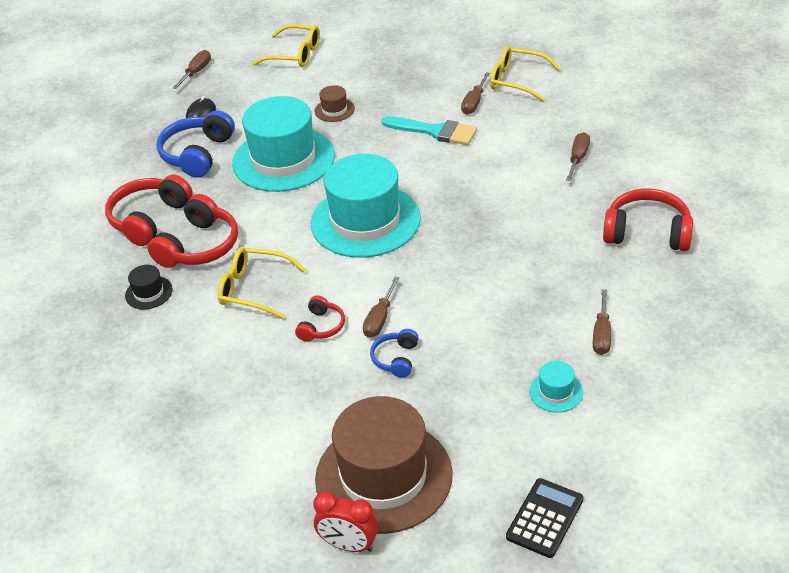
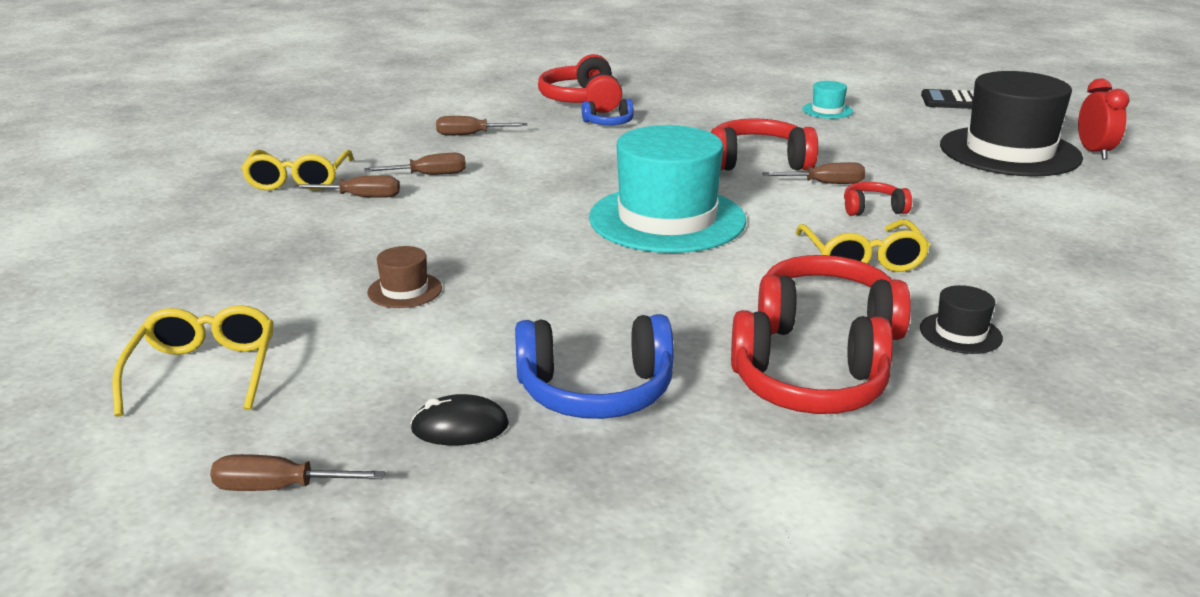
camera: 115 degrees left, 15 degrees down
(283, 159) = (565, 303): turquoise hat -> none
(383, 476) = (1009, 152): brown hat -> black hat
(396, 359) = (870, 168): blue headphones -> blue headphones (609, 123)
(435, 131) = (442, 210): turquoise brush -> none
(443, 297) = (758, 162): none -> red headphones
(601, 334) = (739, 103): brown screwdriver -> brown screwdriver (429, 175)

